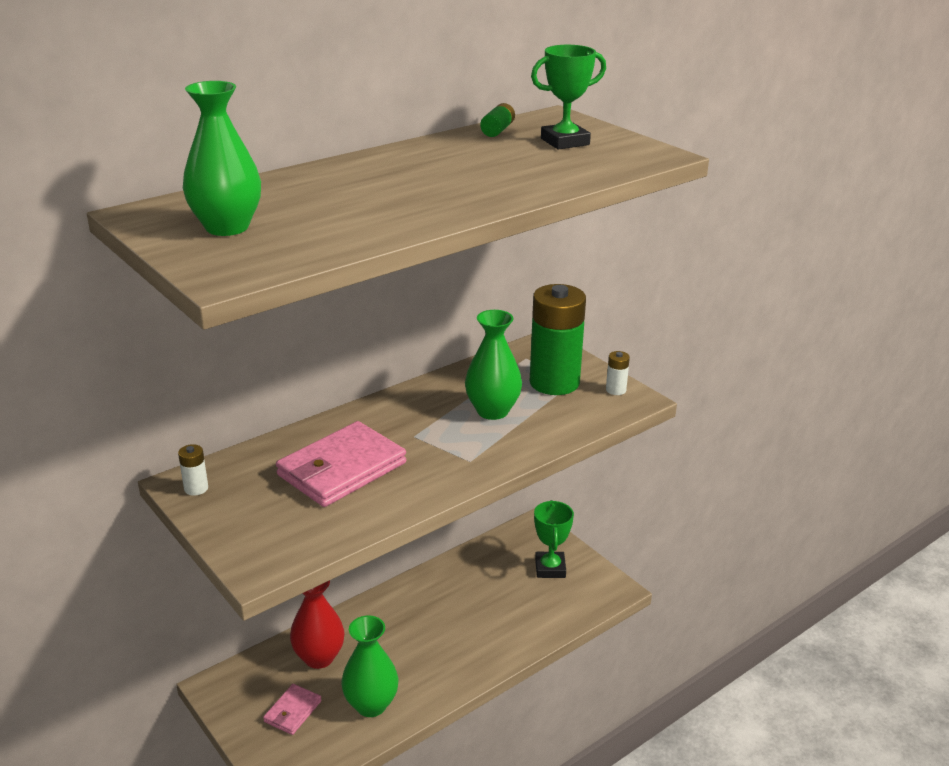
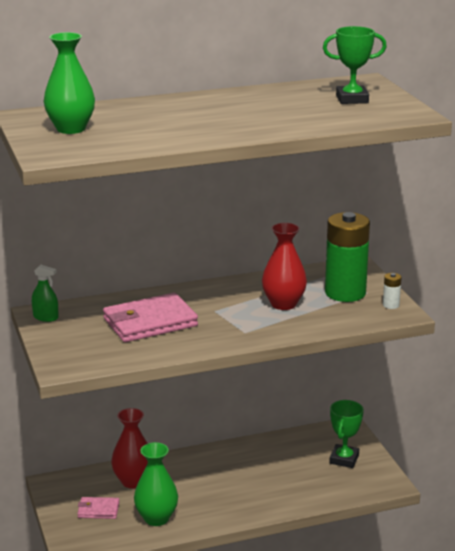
camera: 20 degrees right, 5 degrees down
(196, 488) = (46, 317): white battery -> green spray bottle
(292, 711) = (98, 510): pink wallet -> pink wallet turned 45 degrees clockwise
(492, 411) = (283, 304): green vase -> red vase
(497, 130) = (310, 86): green battery -> none

